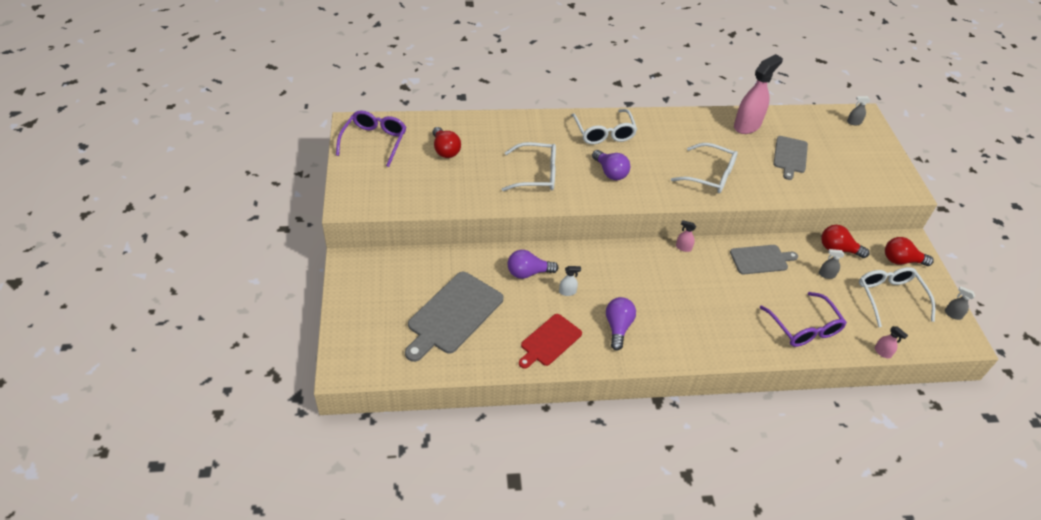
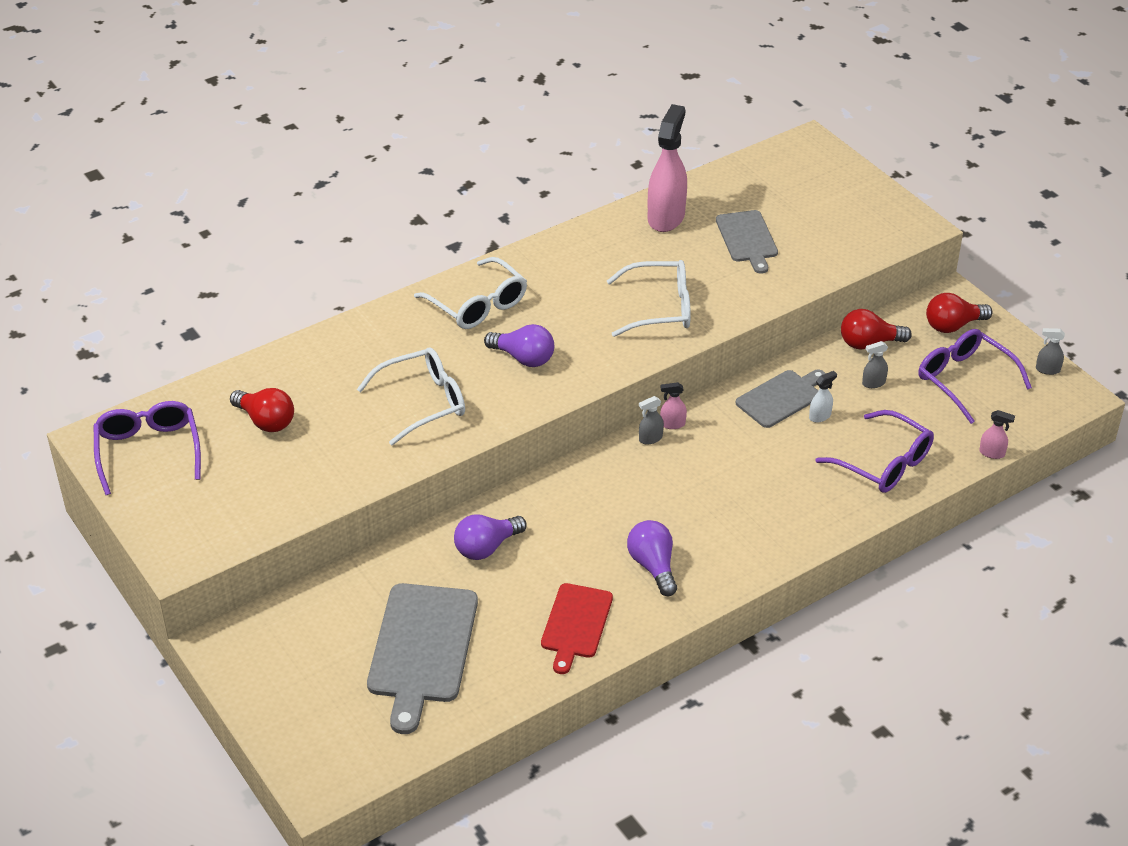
camera: 25 degrees left, 5 degrees down
(567, 292) = (557, 549): white spray bottle -> white spray bottle (820, 416)
(853, 122) = (801, 158): grey spray bottle -> grey spray bottle (650, 438)
(890, 298) = (965, 380): white glasses -> purple glasses

